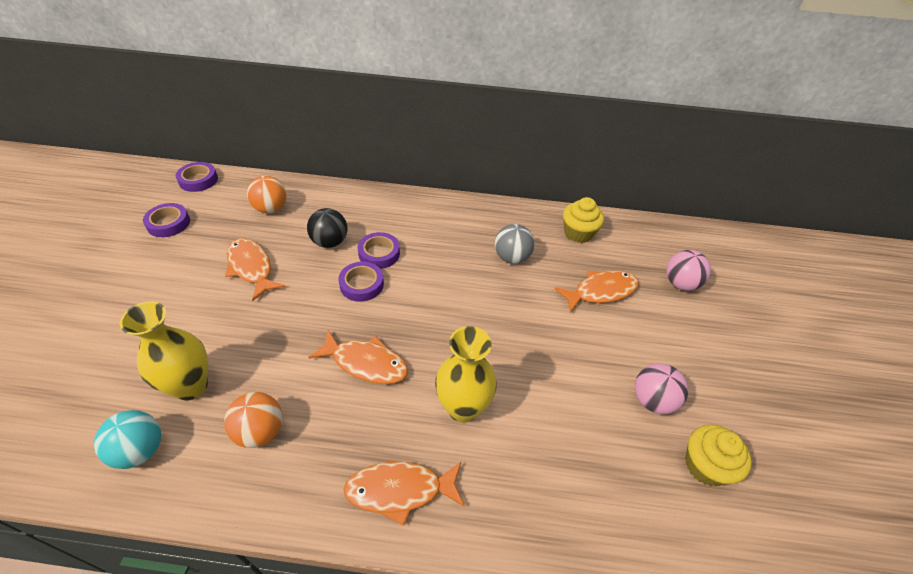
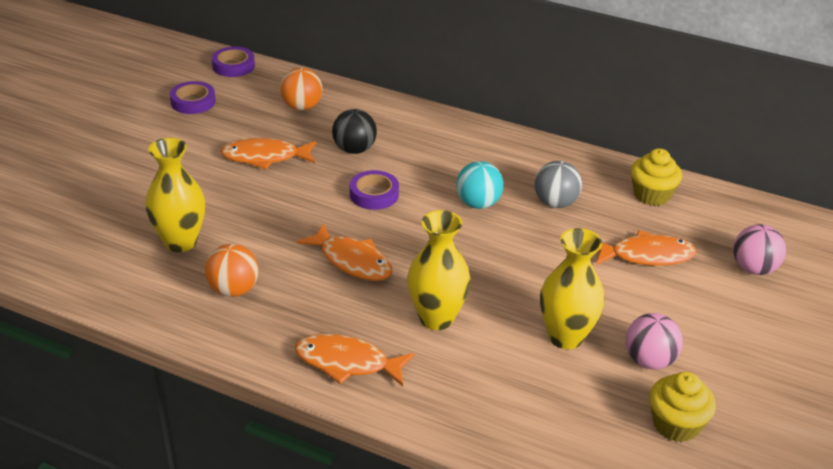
camera: 20 degrees right, 10 degrees down
(140, 450) = (126, 278): turquoise ball -> turquoise ball (478, 203)
(251, 268) = (265, 157): orange fish -> orange fish turned 75 degrees counterclockwise
(379, 253) = (404, 170): purple tape -> none
(577, 395) = (565, 337): none -> yellow vase

